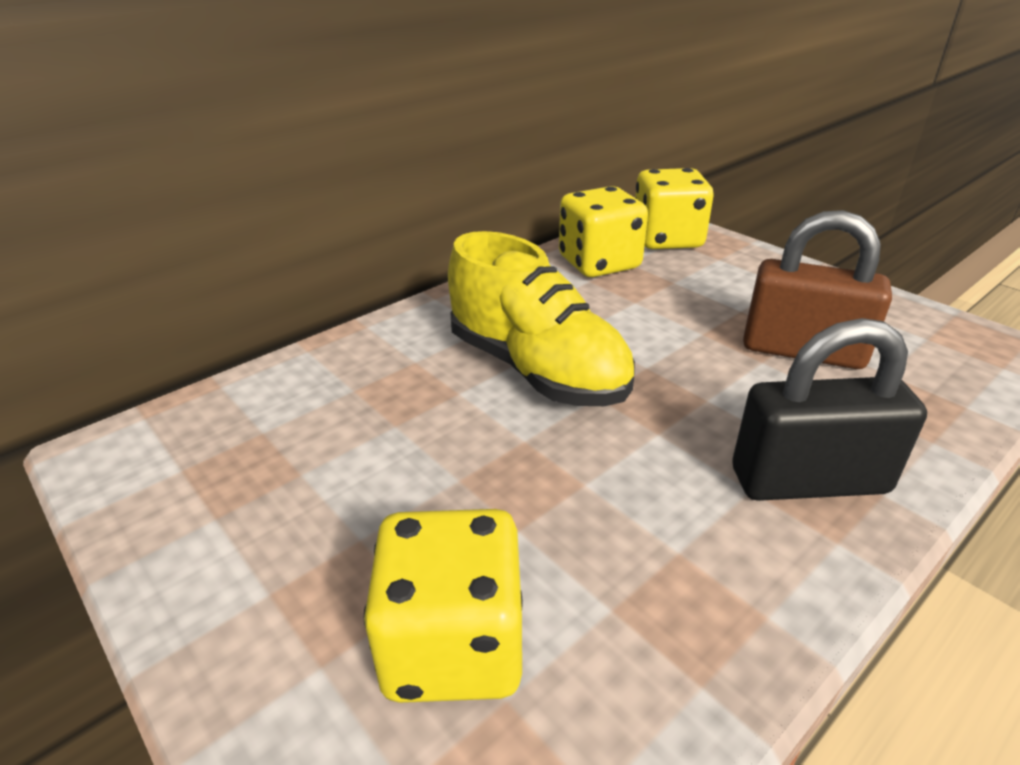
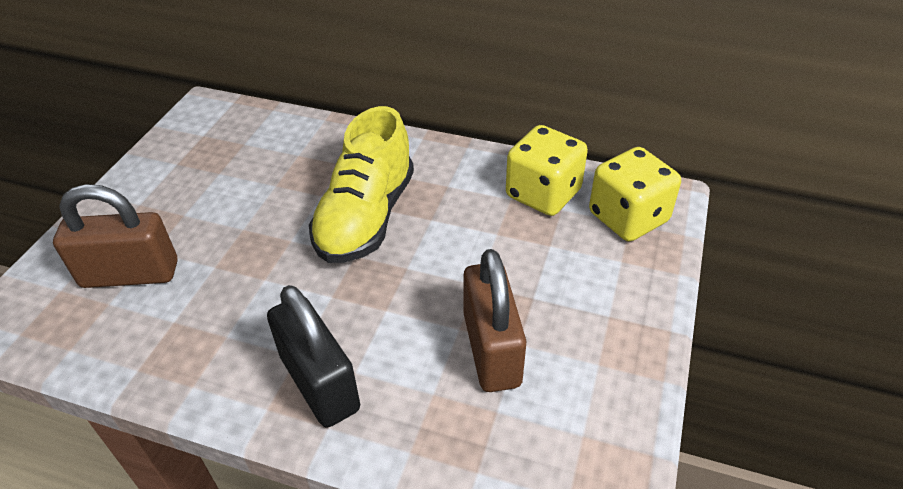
camera: 60 degrees right, 10 degrees up
(453, 645) = (130, 274): yellow dice -> brown padlock

